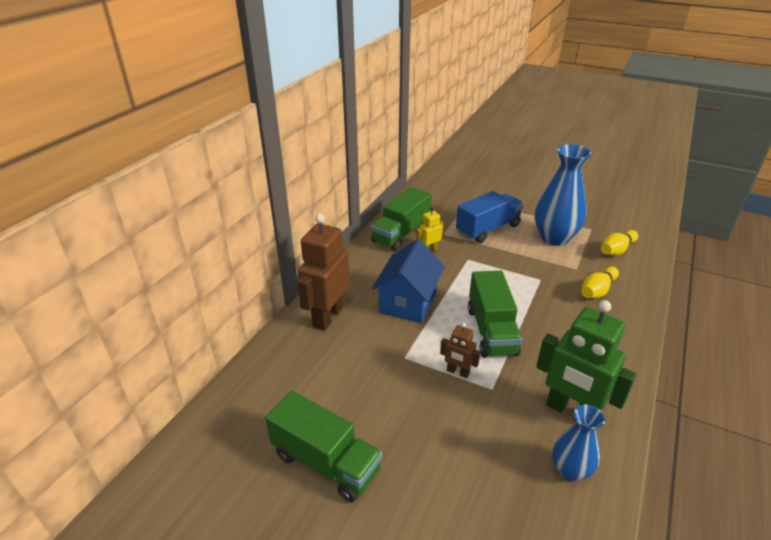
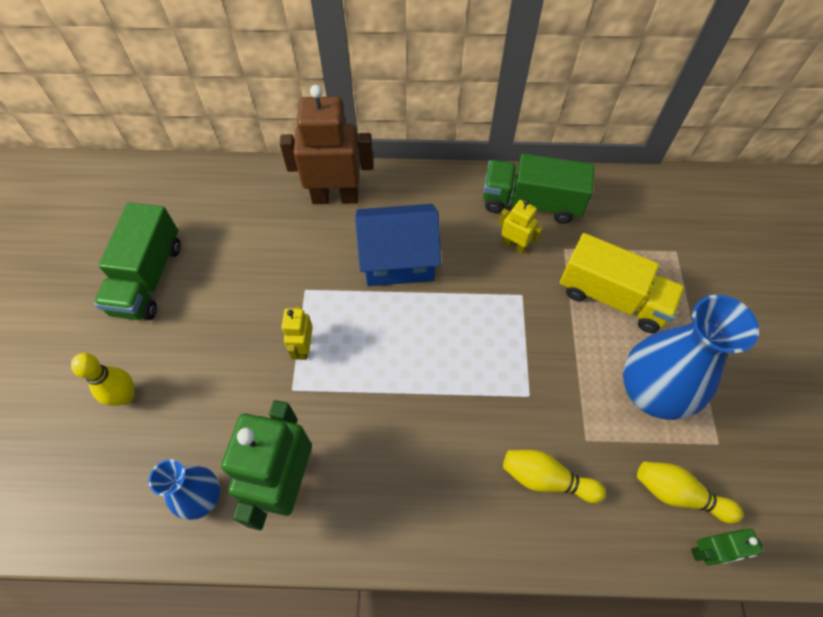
camera: 65 degrees right, 25 degrees up
(451, 510) = (125, 396): none -> yellow bowling pin
(457, 372) = (303, 347): brown robot -> yellow robot
(488, 229) = (612, 297): blue truck -> yellow truck
(491, 331) = (389, 363): green truck -> none
(650, 253) = (707, 552): none -> green robot

